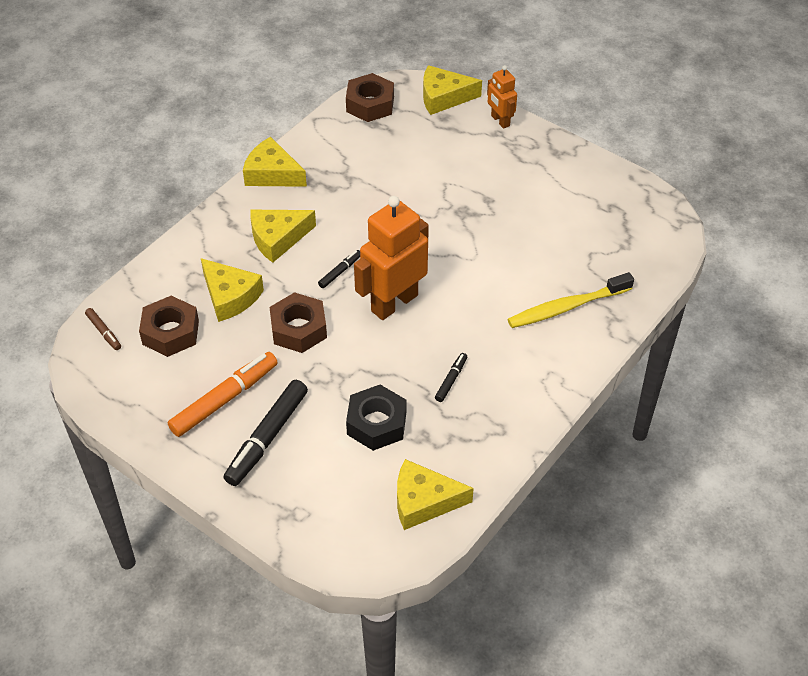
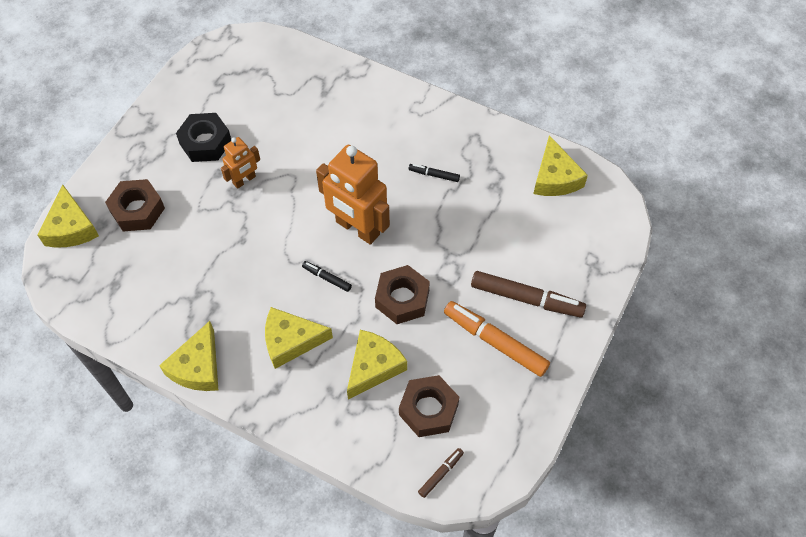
camera: 100 degrees left, 10 degrees up
(267, 437) = (526, 298): black marker -> brown marker
(278, 238) = (291, 341): yellow cheese -> yellow cheese turned 120 degrees clockwise
(370, 104) = (83, 293): brown nut -> brown nut (137, 210)
(376, 423) = (491, 220): black nut -> black nut (205, 142)
(500, 121) = (106, 175): orange robot -> orange robot (244, 180)
(567, 307) = (340, 105): yellow toothbrush -> none

